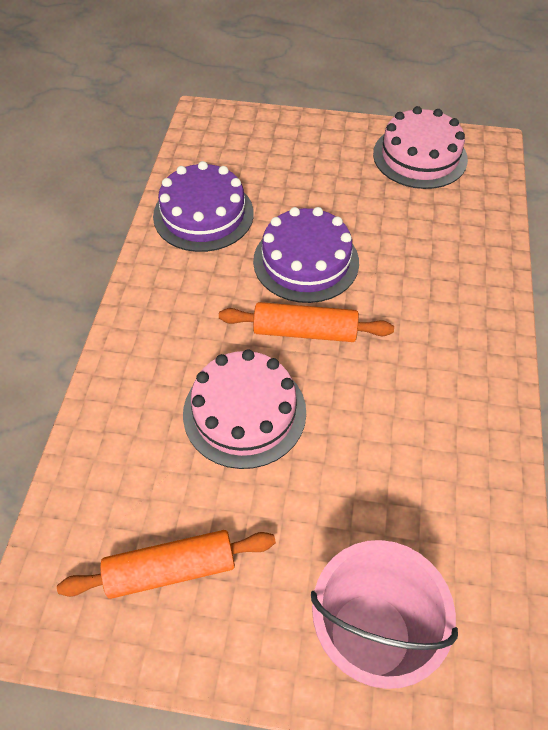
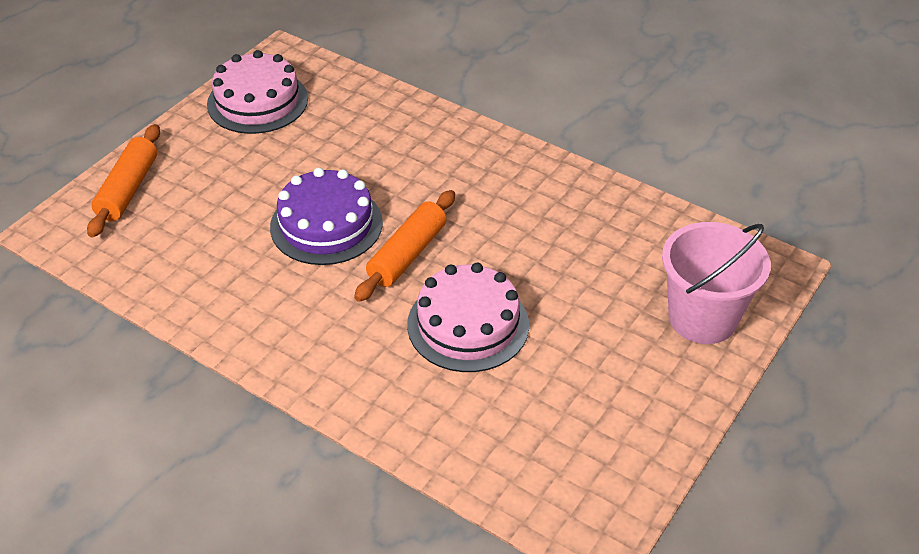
camera: 65 degrees left, 10 degrees down
(171, 569) = (593, 422): orange rolling pin -> orange rolling pin (128, 189)
(203, 214) = (204, 277): purple cake -> none

